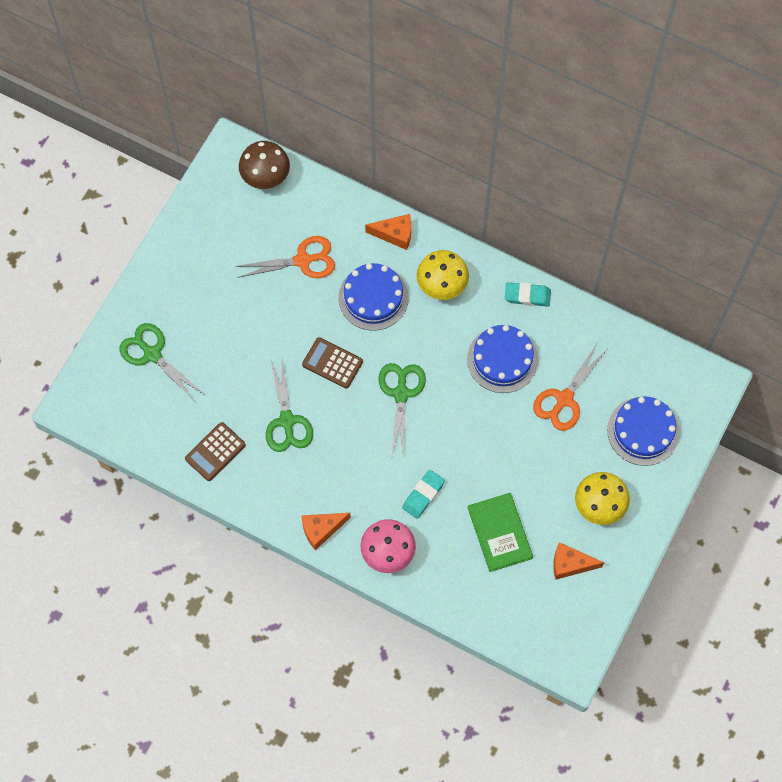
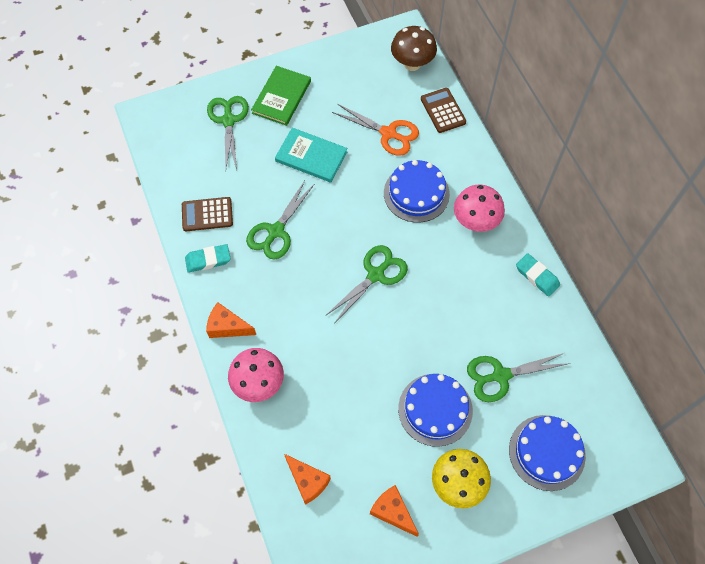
camera: 40 degrees right, 5 degrees down
(256, 332) = (311, 156): none -> turquoise book
(332, 363) = (345, 216): brown calculator -> brown calculator (443, 111)
(395, 234) = (471, 162): orange cheese -> orange cheese (307, 481)
(423, 495) = (325, 362): turquoise eraser -> turquoise eraser (208, 260)
(442, 286) = (475, 222): yellow mushroom -> pink mushroom
(500, 533) = (358, 439): green book -> green book (281, 97)
(502, 359) = (476, 308): blue cake -> blue cake (435, 409)
(564, 399) = (500, 375): orange scissors -> green scissors

